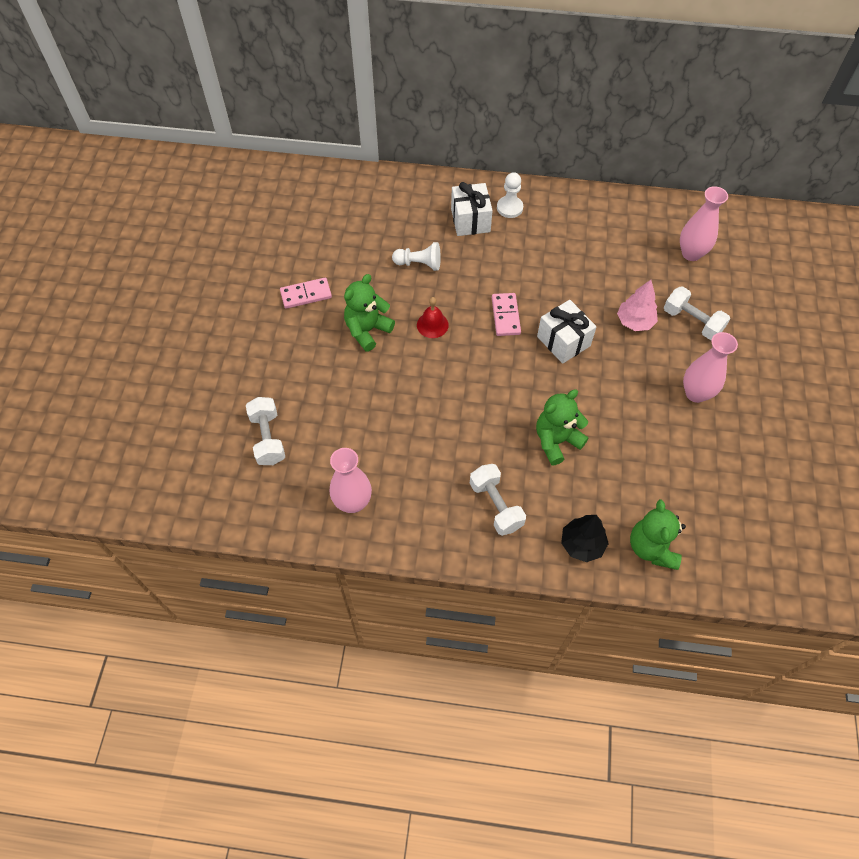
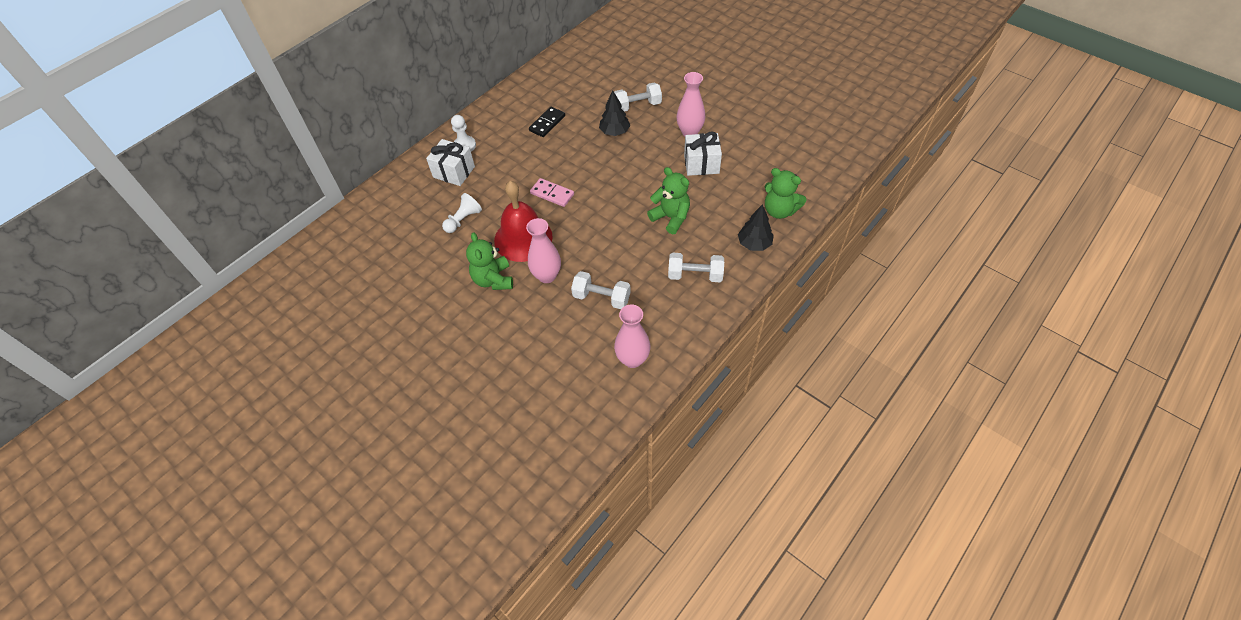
camera: 55 degrees left, 5 degrees down
(268, 438) = (535, 391): white dumbbell -> white dumbbell (601, 297)
(306, 294) = (425, 304): pink domino -> none
(432, 325) = (523, 238): red bell -> red bell, size x2.12
(556, 441) = (671, 218): green teddy bear -> green teddy bear turned 135 degrees clockwise
(563, 341) = (598, 174): white gift -> white gift (701, 164)
(595, 256) = (547, 123): none -> black domino
(634, 322) = (614, 132): pink tree -> black tree
(691, 253) = (588, 78): pink vase -> pink vase (547, 276)

